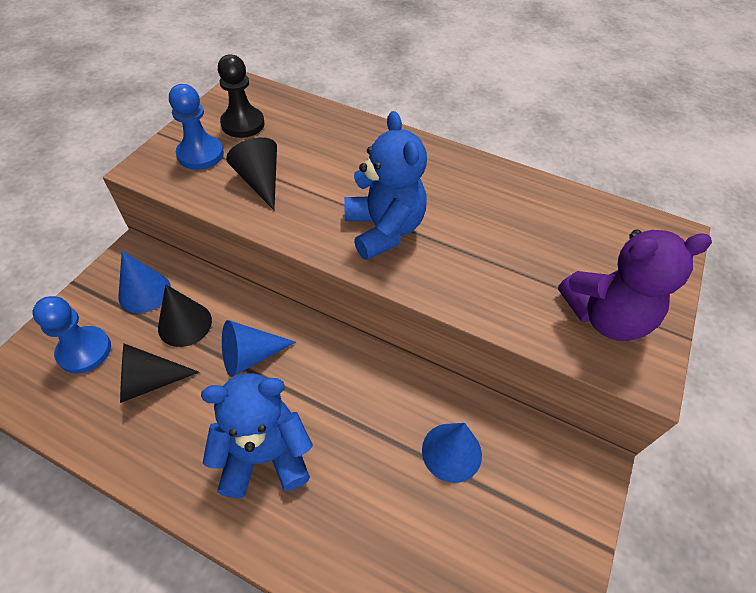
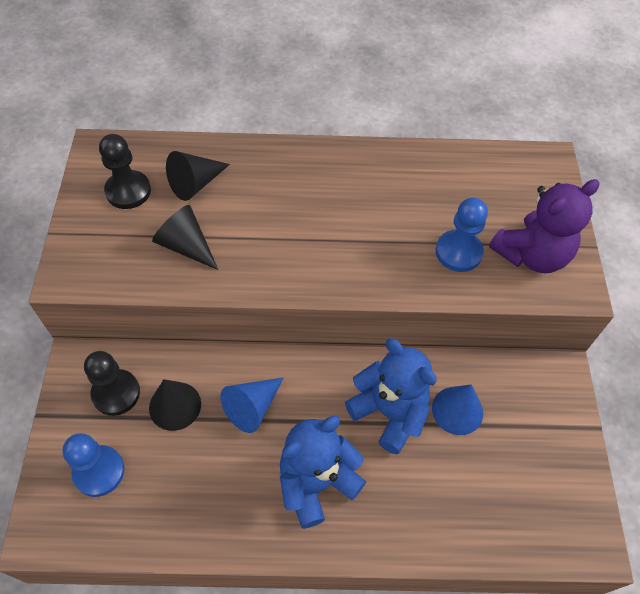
camera: 25 degrees left, 5 degrees up
(144, 292) = (116, 393): blue cone -> black pawn
(149, 381) = (178, 470): black cone -> black cone (195, 184)
(200, 154) = (110, 240): blue pawn -> blue pawn (458, 252)
(383, 230) = (324, 249): blue teddy bear -> blue teddy bear (389, 412)

